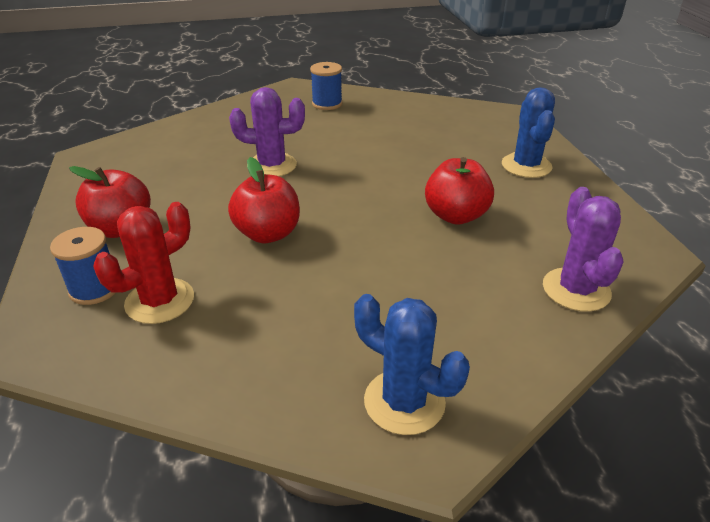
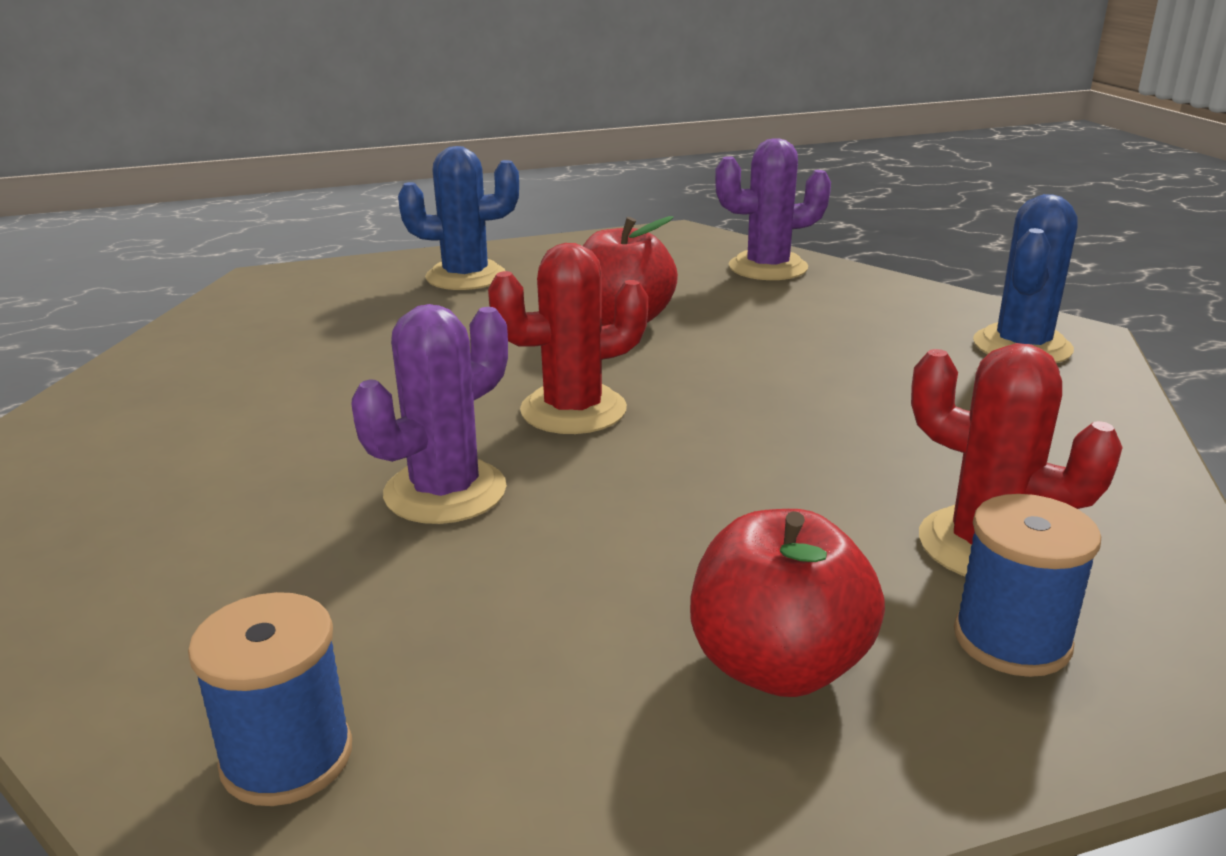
camera: 95 degrees left, 10 degrees down
(268, 234) = (726, 464): red apple -> none
(272, 165) = (445, 492): purple cactus -> purple cactus turned 45 degrees clockwise
(327, 104) = (102, 452): blue spool -> blue spool (287, 757)
(337, 195) = (573, 410): none -> red cactus

